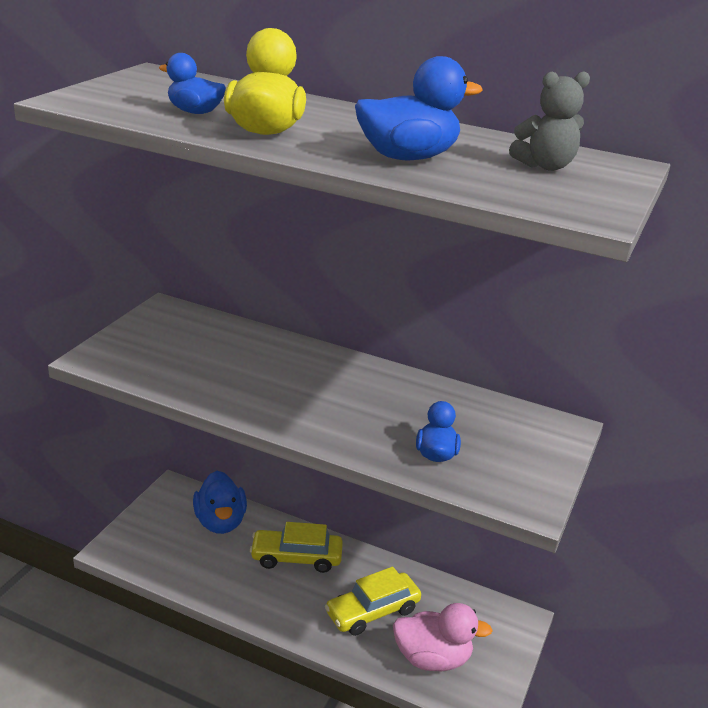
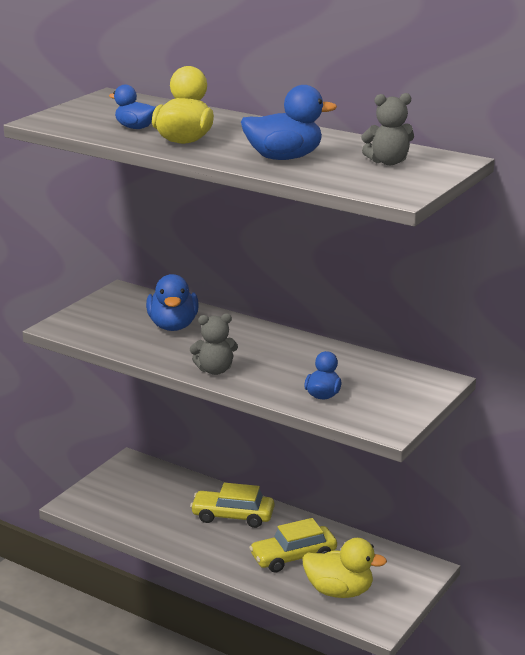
camera: 10 degrees right, 5 degrees down
(220, 522) = (169, 487): blue duck -> blue duck (173, 326)
(296, 419) = (215, 370): none -> grey teddy bear
(432, 658) = (339, 591): pink duck -> yellow duck

